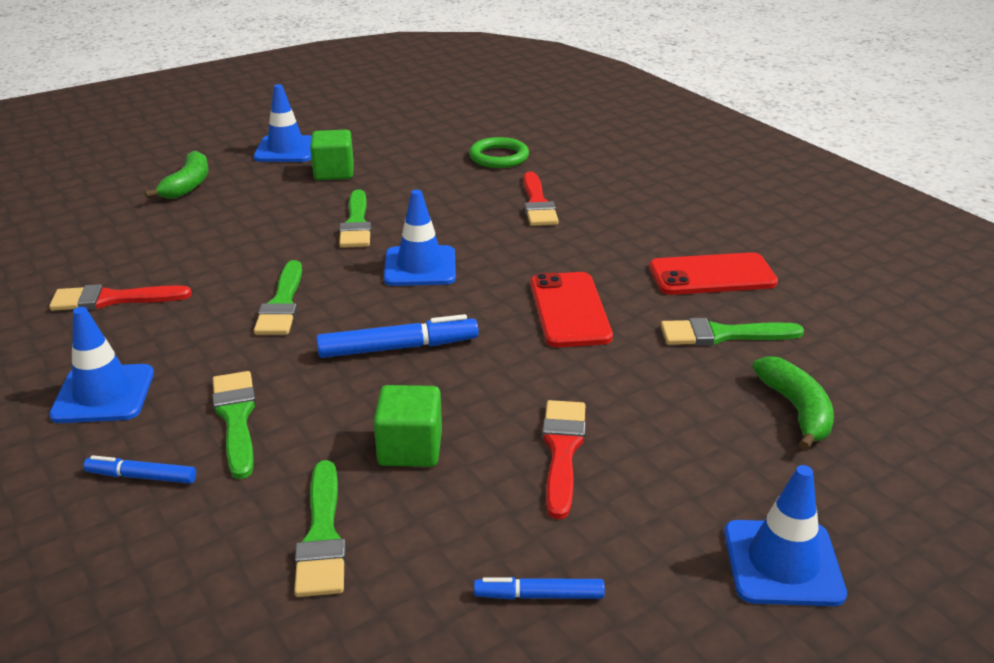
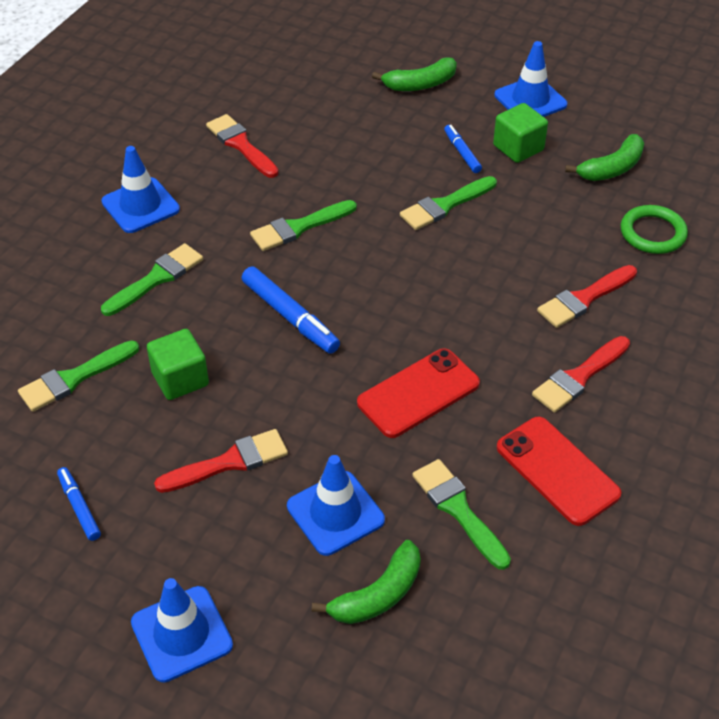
camera: 60 degrees right, 15 degrees up
(142, 477) = (78, 270): blue marker -> blue marker (462, 153)
(410, 147) = (612, 168): none -> green banana
(420, 267) = (411, 274): blue traffic cone -> blue traffic cone (335, 513)
(619, 233) = (579, 377): none -> red brush

